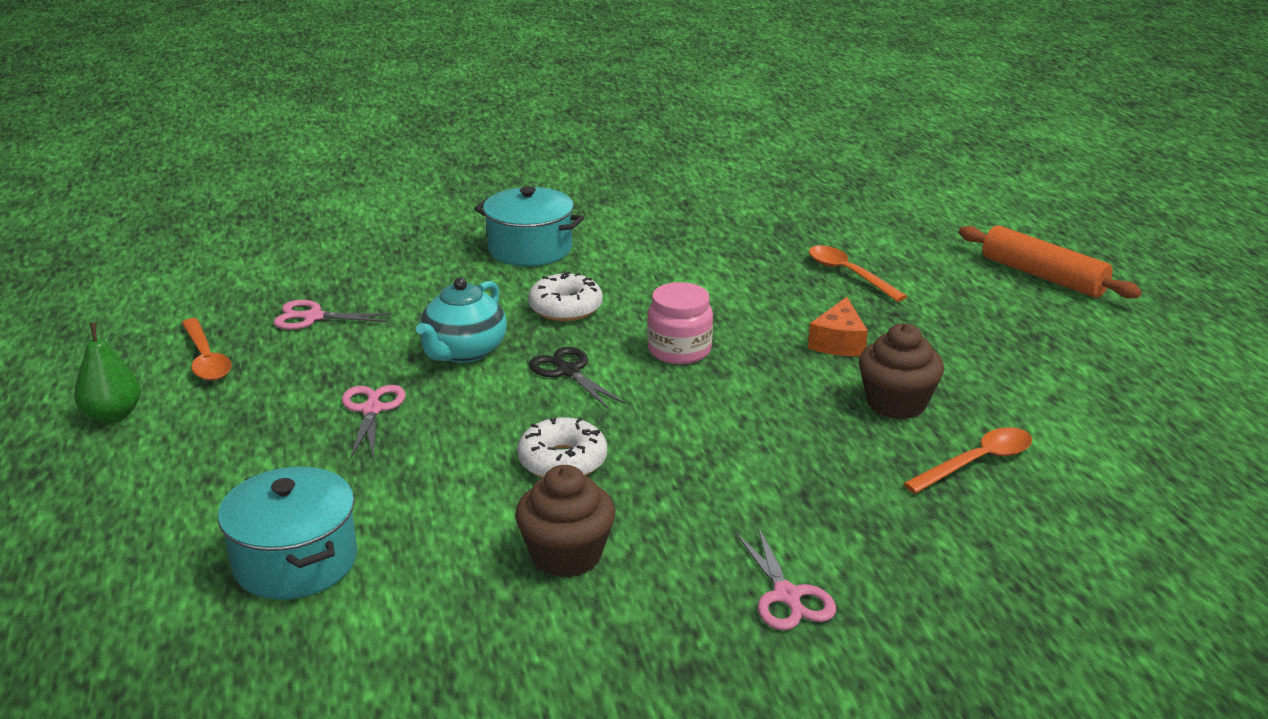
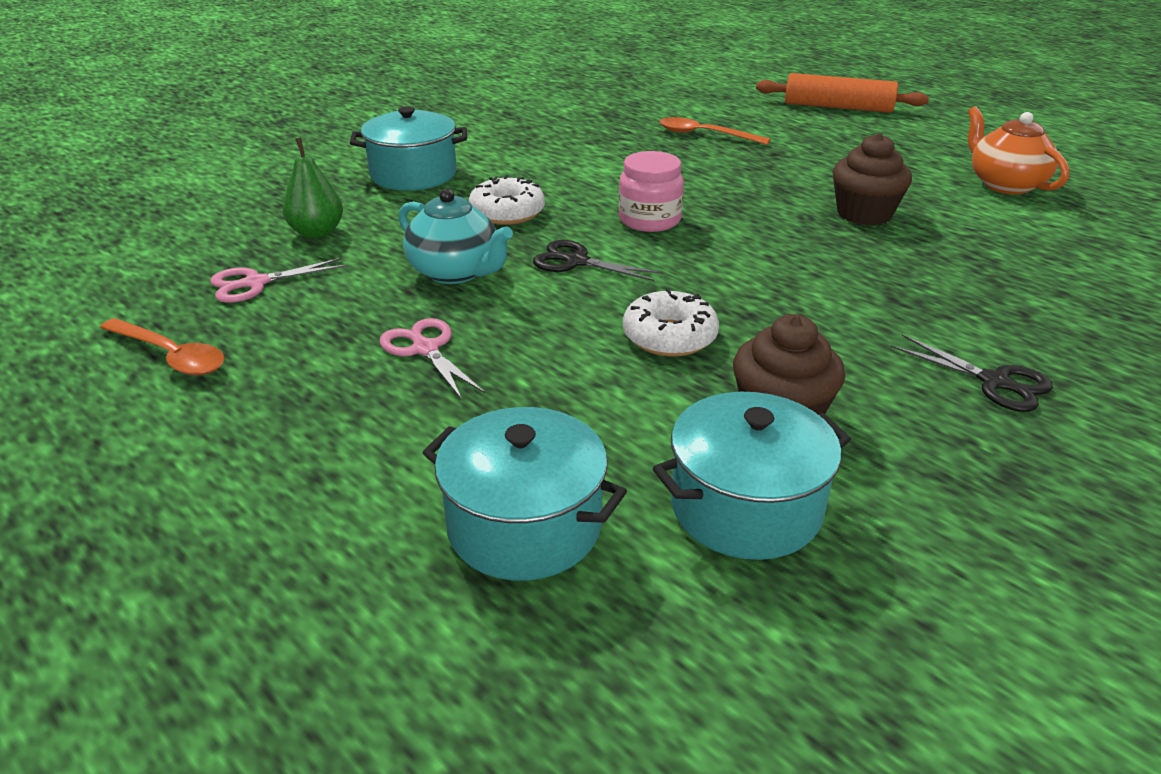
camera: 30 degrees left, 5 degrees up
(113, 415) = (111, 449): green pear -> green pear (317, 232)
(453, 609) = (746, 507): none -> turquoise pot
(463, 352) = (456, 272): turquoise teapot -> turquoise teapot turned 45 degrees counterclockwise
(787, 596) = (995, 382): pink scissors -> black scissors
(838, 342) = (763, 183): orange cheese -> none
(977, 462) = (975, 238): orange spoon -> none
(1104, 416) = (1004, 184): none -> orange teapot

